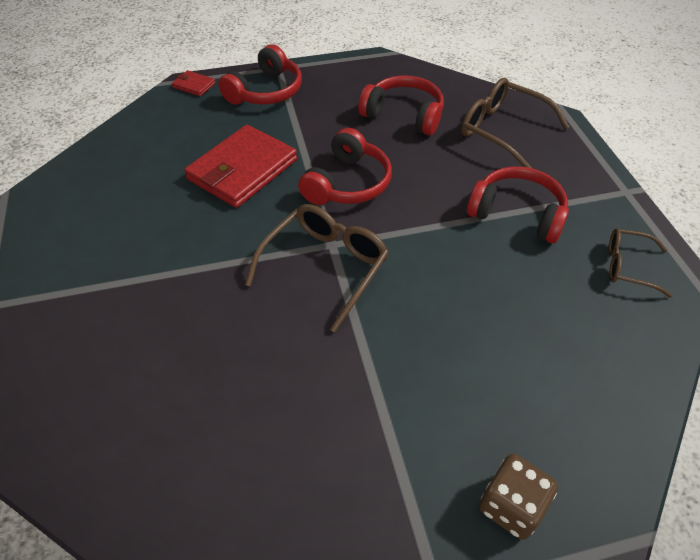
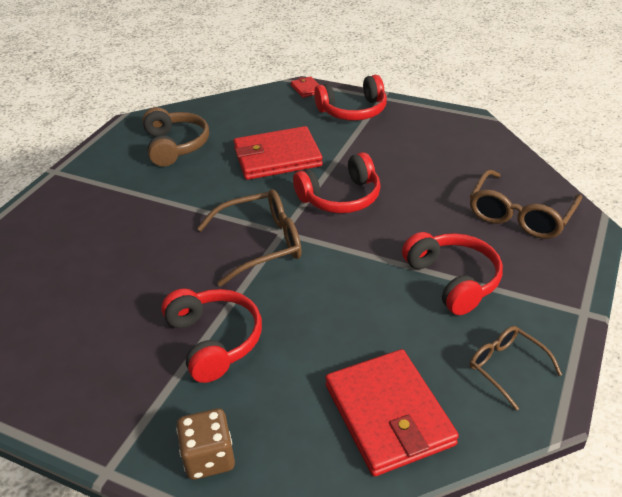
camera: 40 degrees right, 10 degrees down
(114, 206) = (175, 146): none -> brown headphones
(404, 115) = (444, 168): red headphones -> red headphones (214, 340)
(504, 131) = (520, 214): brown glasses -> brown glasses turned 135 degrees counterclockwise
(597, 360) = (389, 414): none -> red wallet

